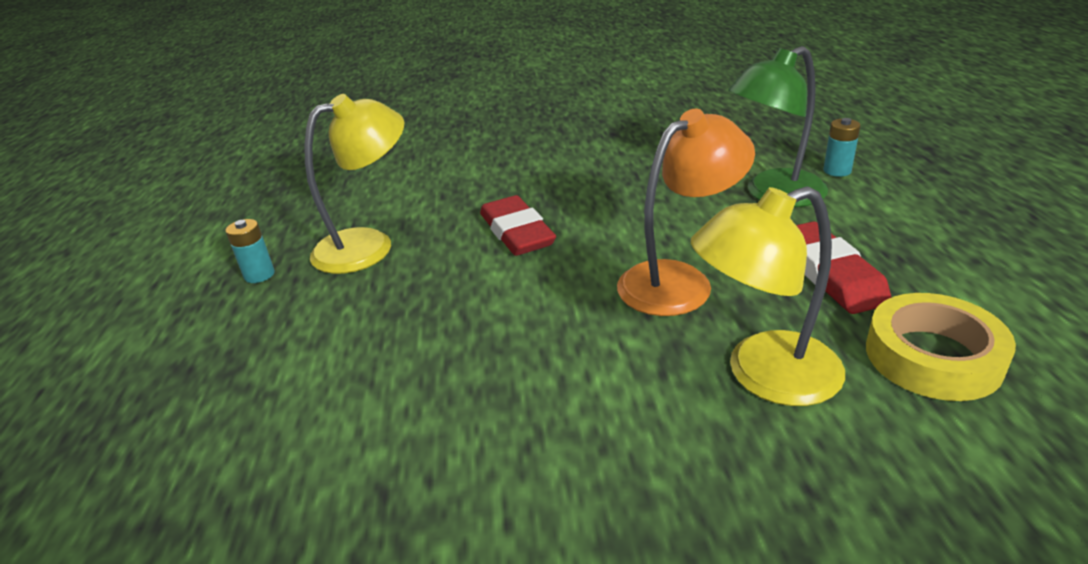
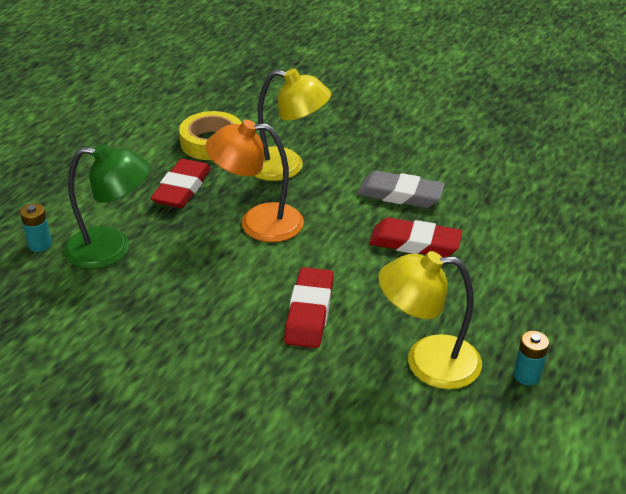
camera: 150 degrees left, 5 degrees up
(459, 350) = (414, 243): none -> red eraser
(539, 419) = (400, 195): none -> grey eraser

